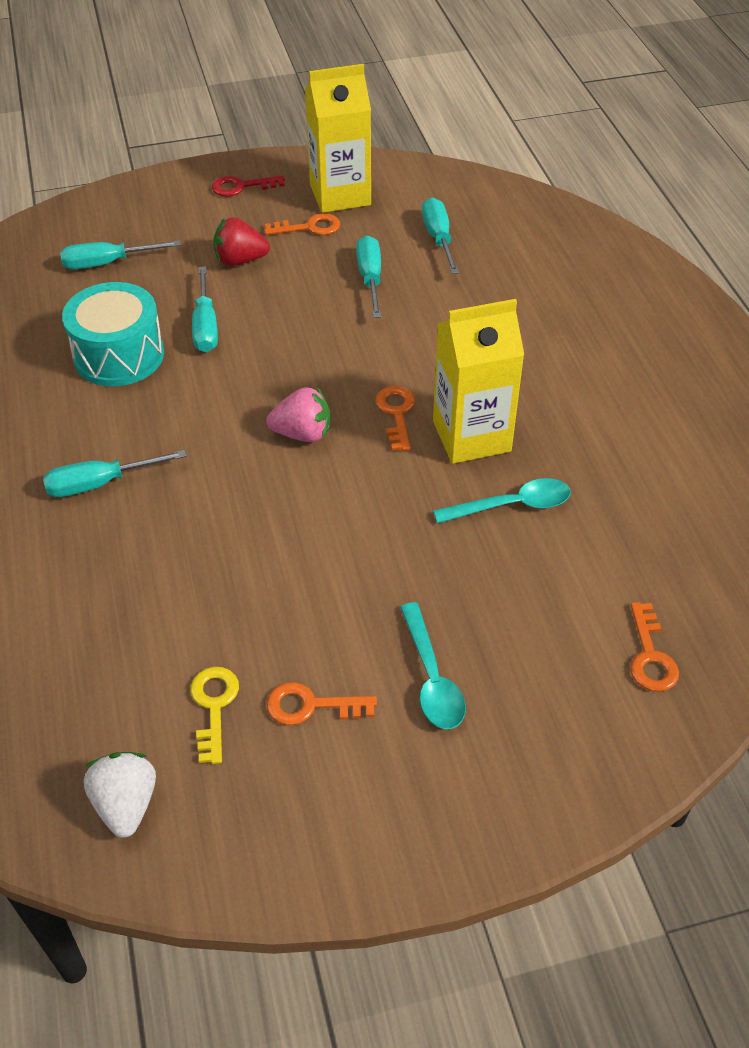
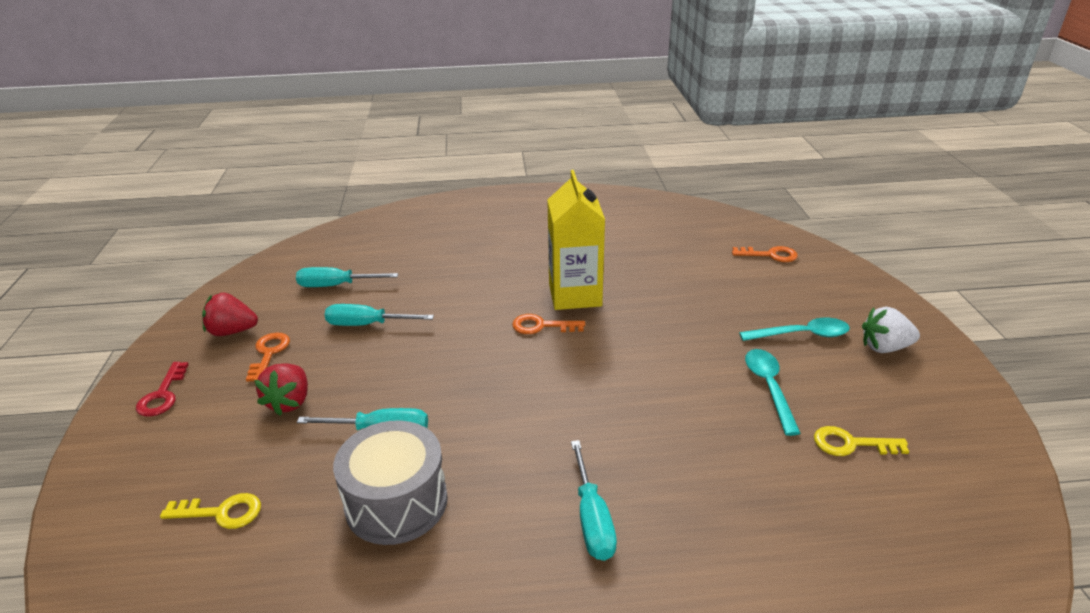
camera: 80 degrees left, 15 degrees down
(107, 263) = (222, 512): turquoise screwdriver -> yellow key
(119, 355) = (396, 502): turquoise drum -> grey drum
(126, 804) = (961, 501): white strawberry -> white strawberry (884, 347)
(303, 434) = (552, 376): pink strawberry -> none
(310, 706) = (838, 392): orange key -> none
(340, 195) = (232, 331): yellow carton -> red strawberry
(512, 505) = (646, 286): turquoise spoon -> turquoise spoon (769, 387)

